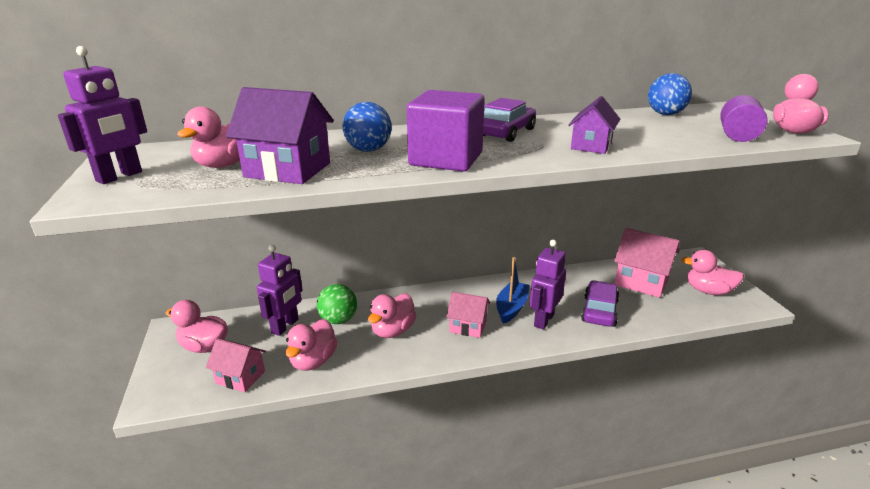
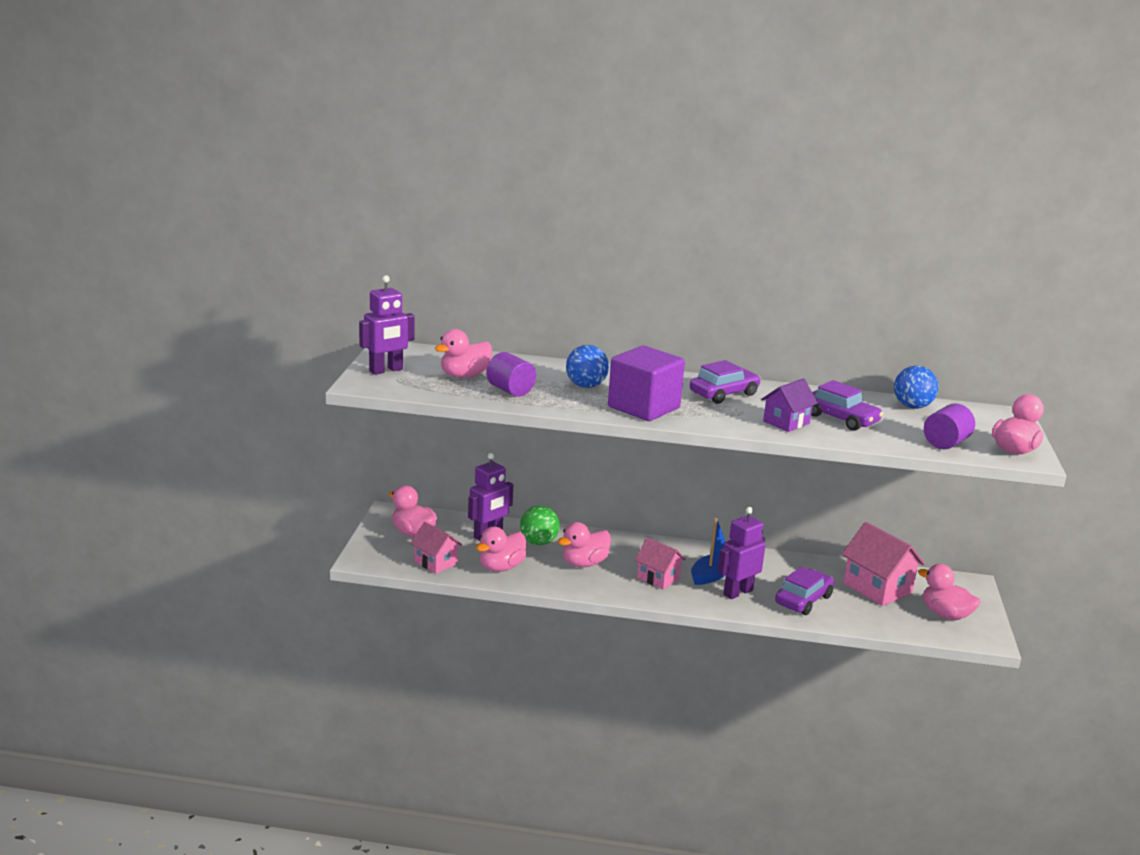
camera: 20 degrees right, 5 degrees down
(287, 170) = (510, 390): purple house -> purple cylinder
(629, 133) = (841, 419): none -> purple car

